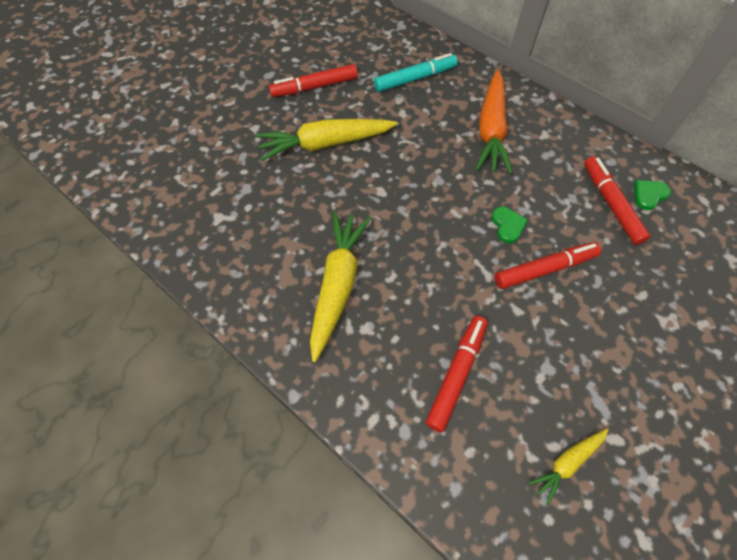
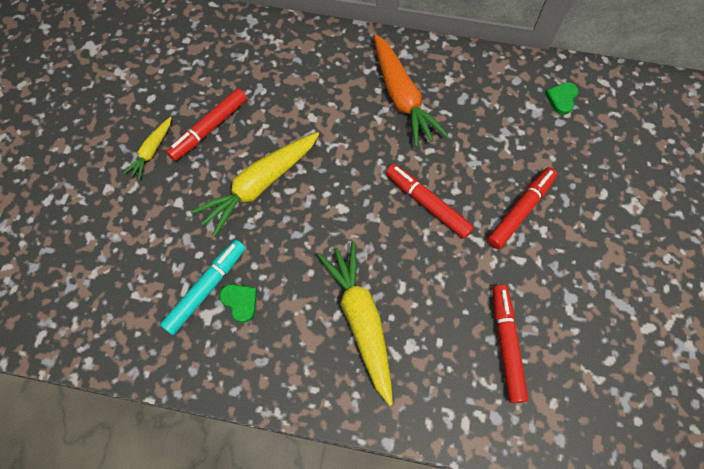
camera: 30 degrees left, 5 degrees up
(415, 78) = (301, 74): turquoise marker -> turquoise marker (206, 288)
(507, 226) = (469, 185): green heart -> green heart (240, 302)
(567, 463) = (626, 368): yellow carrot -> yellow carrot (152, 151)
(611, 204) = (538, 122): red marker -> red marker (427, 204)

